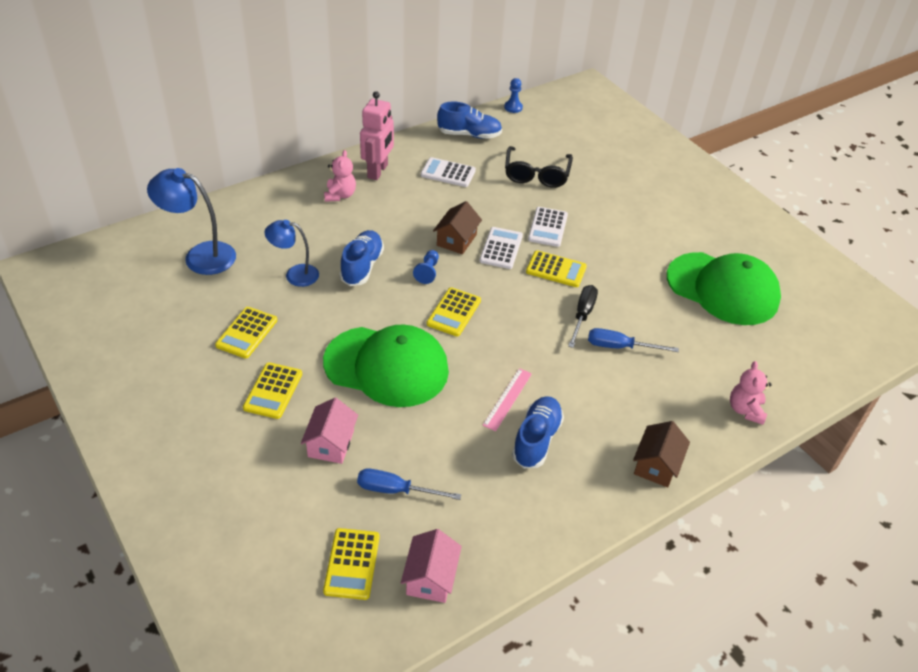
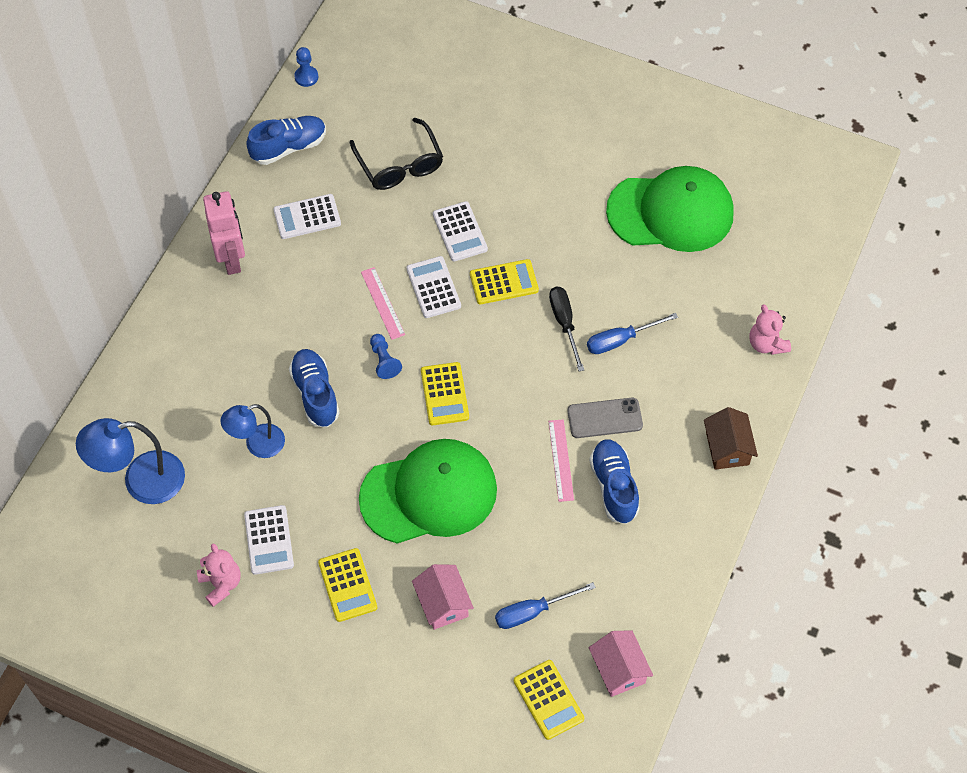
camera: 30 degrees left, 15 degrees up
(247, 333) = (269, 540): yellow calculator -> white calculator
(340, 195) = (218, 316): pink teddy bear -> pink teddy bear (221, 584)
(456, 240) = (382, 303): brown house -> pink ruler
(566, 390) = (605, 418): none -> grey phone

